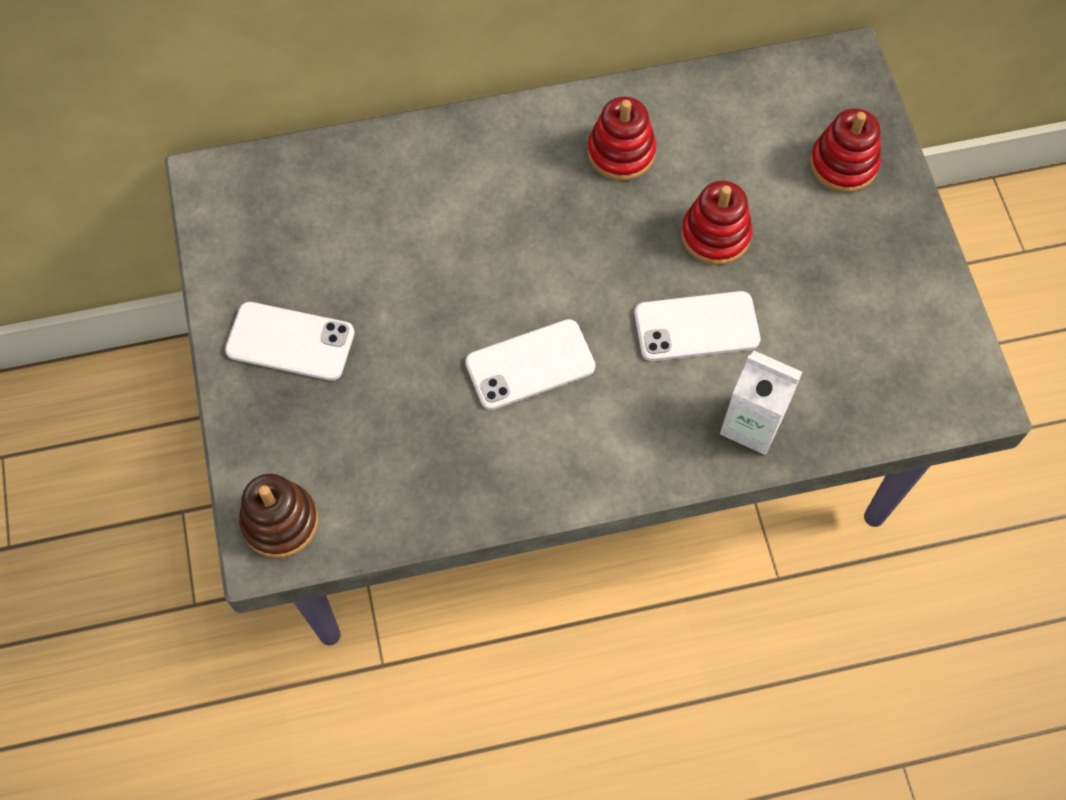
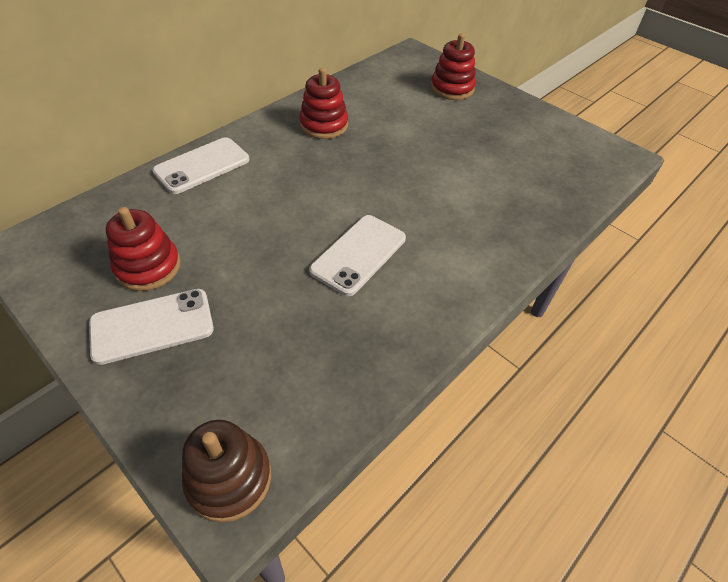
camera: 35 degrees left, 15 degrees down
(696, 326) = (446, 187): white phone -> white phone (202, 166)
(715, 235) = (414, 141): red stacking toy -> red stacking toy (148, 267)
(752, 424) = (528, 222): white carton -> none

